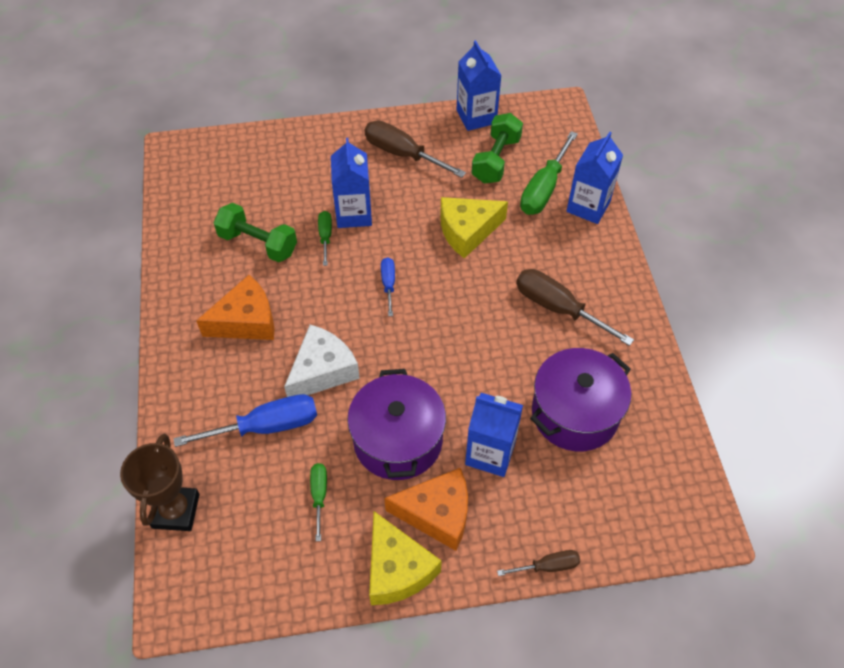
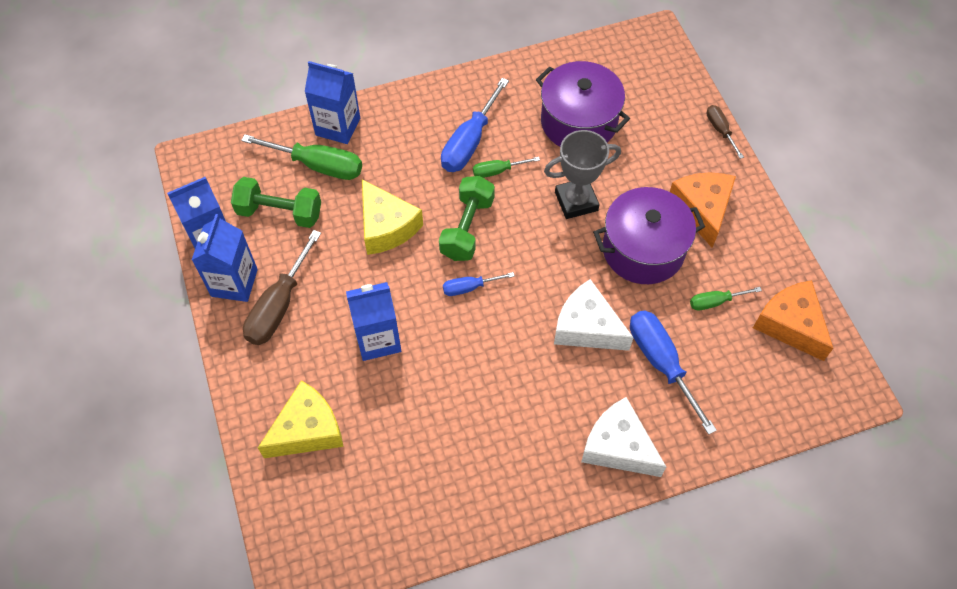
camera: 100 degrees left, 5 degrees up
(176, 511) = (770, 420): brown trophy -> none
(197, 371) = (618, 446): none -> white cheese
(246, 321) = (544, 415): orange cheese -> orange cheese (790, 324)
(258, 243) = (437, 431): green dumbbell -> green dumbbell (467, 228)
(325, 236) = (415, 361): green screwdriver -> green screwdriver (497, 171)
(397, 569) = (759, 231): yellow cheese -> yellow cheese (307, 430)
(469, 390) = (576, 201): none -> grey trophy
(490, 453) = (635, 178): blue carton -> blue carton (234, 283)
(558, 308) = (469, 142): brown screwdriver -> blue screwdriver

